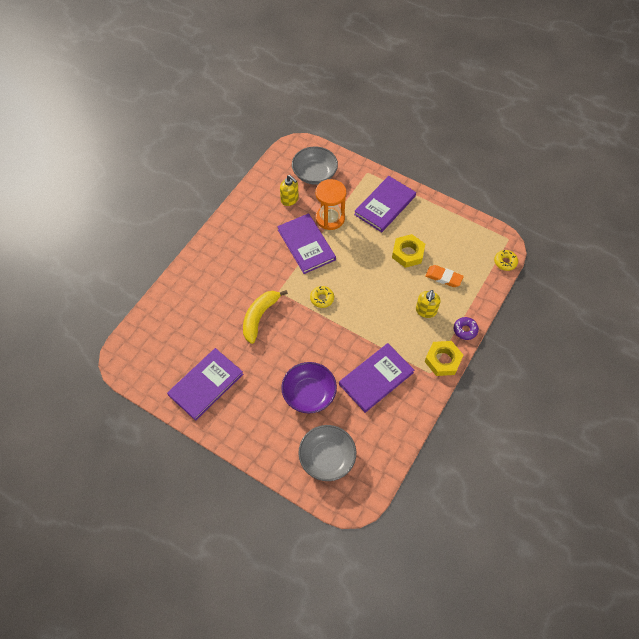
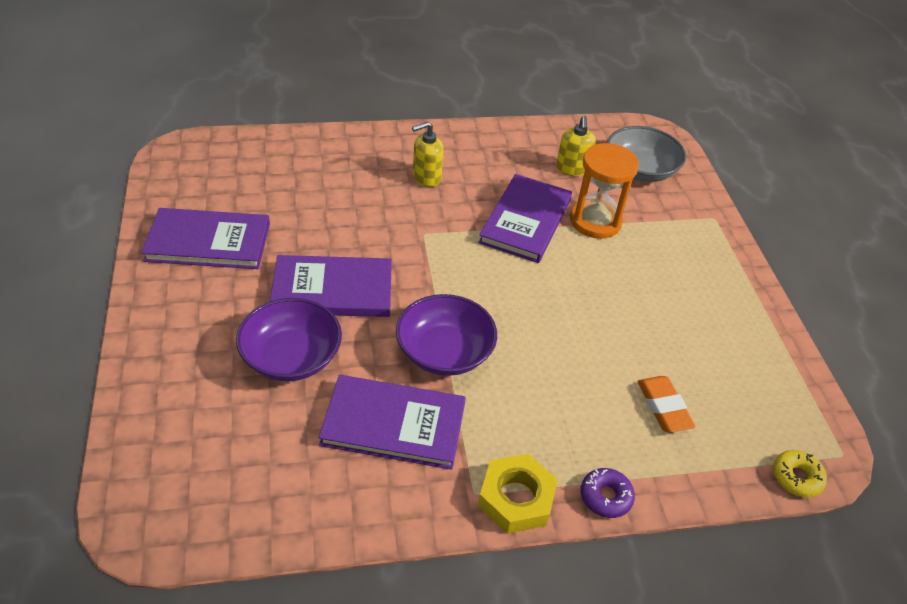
camera: 45 degrees right, 15 degrees down
(259, 317) = (364, 237): yellow banana -> none
(322, 298) = (461, 283): yellow donut -> none
(327, 458) = (197, 443): grey bowl -> none
(354, 333) = (444, 352): none -> purple bowl
(385, 205) = (690, 265): purple book -> purple book (332, 290)
(408, 253) = (649, 337): yellow nut -> none
(426, 311) = (579, 419): yellow soap dispenser -> yellow soap dispenser (426, 177)

